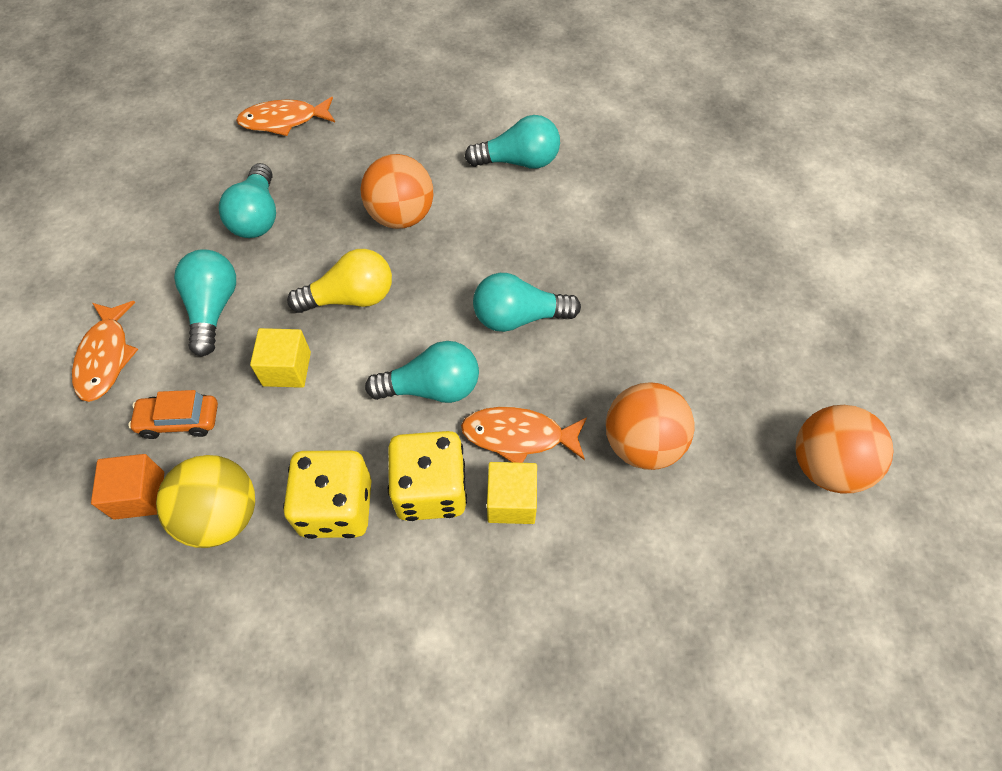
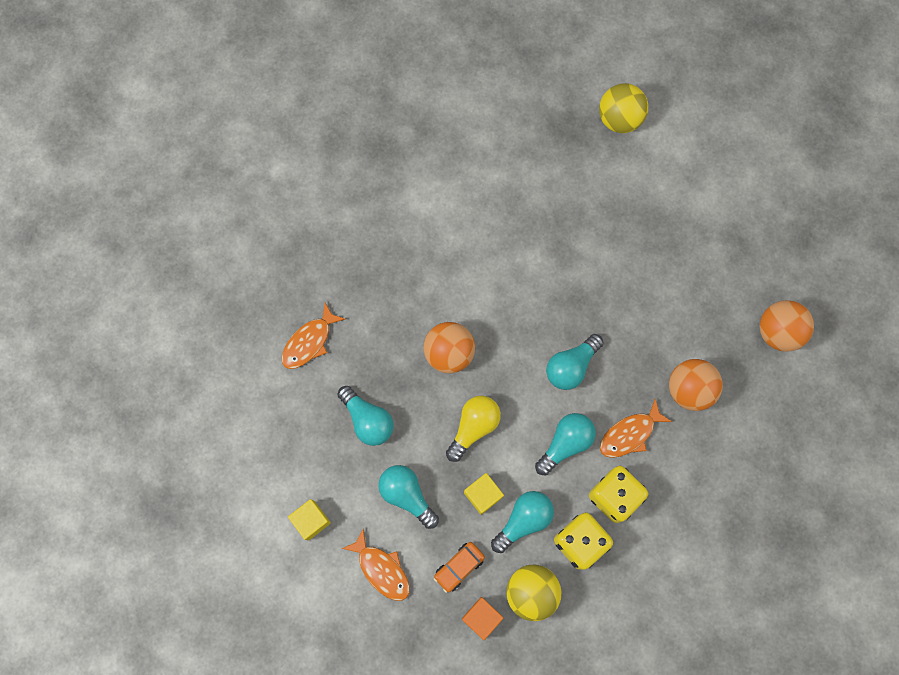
camera: 40 degrees left, 15 degrees up
(511, 501) = (655, 470): yellow cube -> yellow cube (311, 520)
(519, 161) = (479, 260): turquoise light bulb -> turquoise light bulb (523, 520)
(795, 138) = (619, 119): none -> yellow ball

